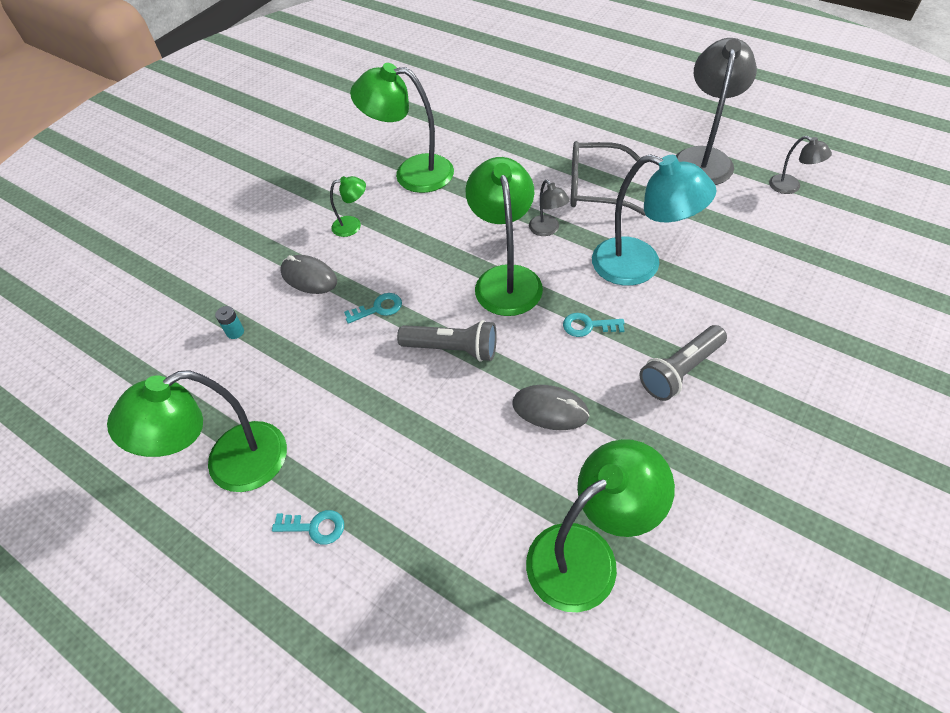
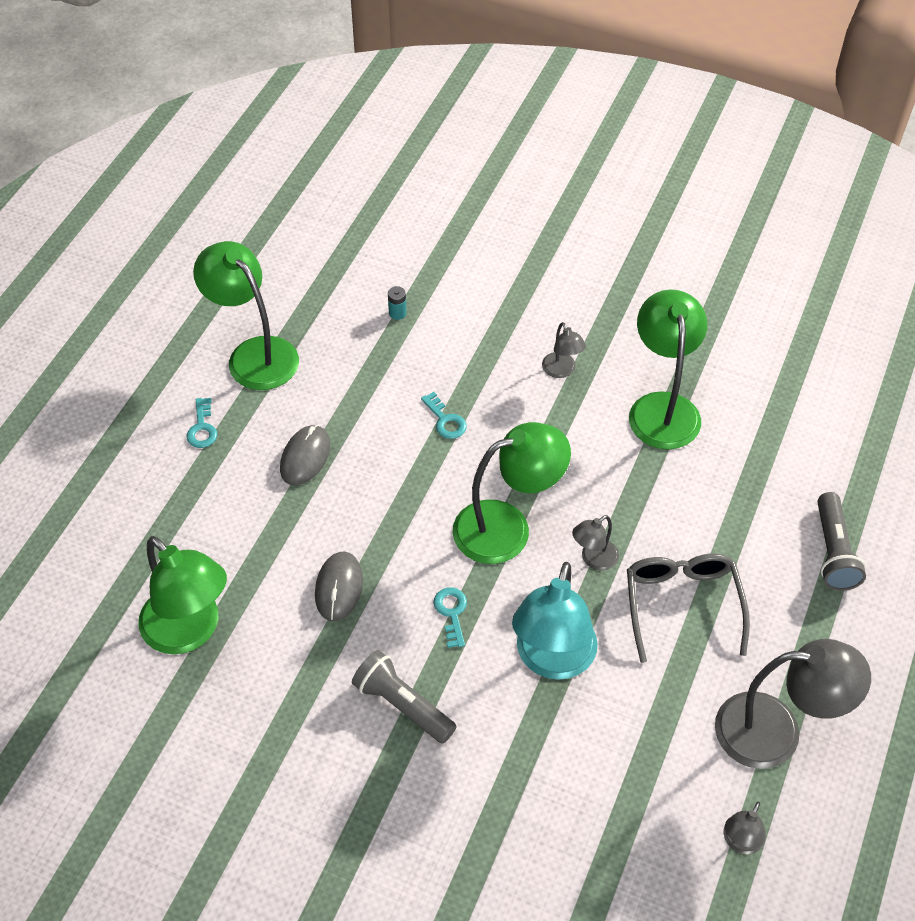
camera: 75 degrees right, 0 degrees up
(309, 277) = (478, 352): grey mouse -> grey mouse (305, 457)
(353, 225) = (562, 371): green lamp -> grey lamp
(452, 349) = (402, 494): grey flashlight -> grey flashlight (833, 552)

